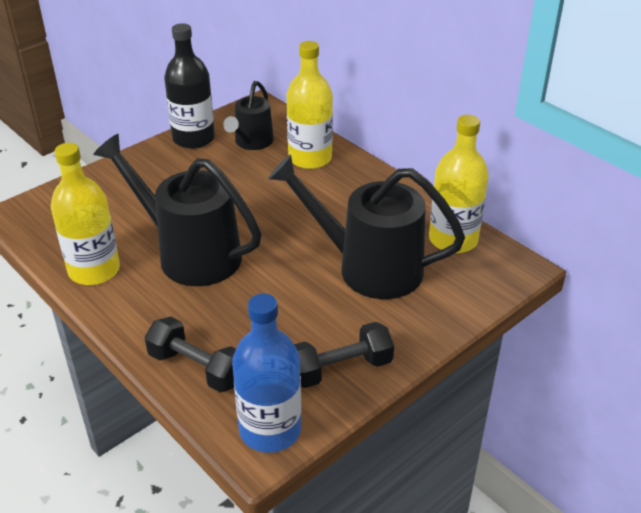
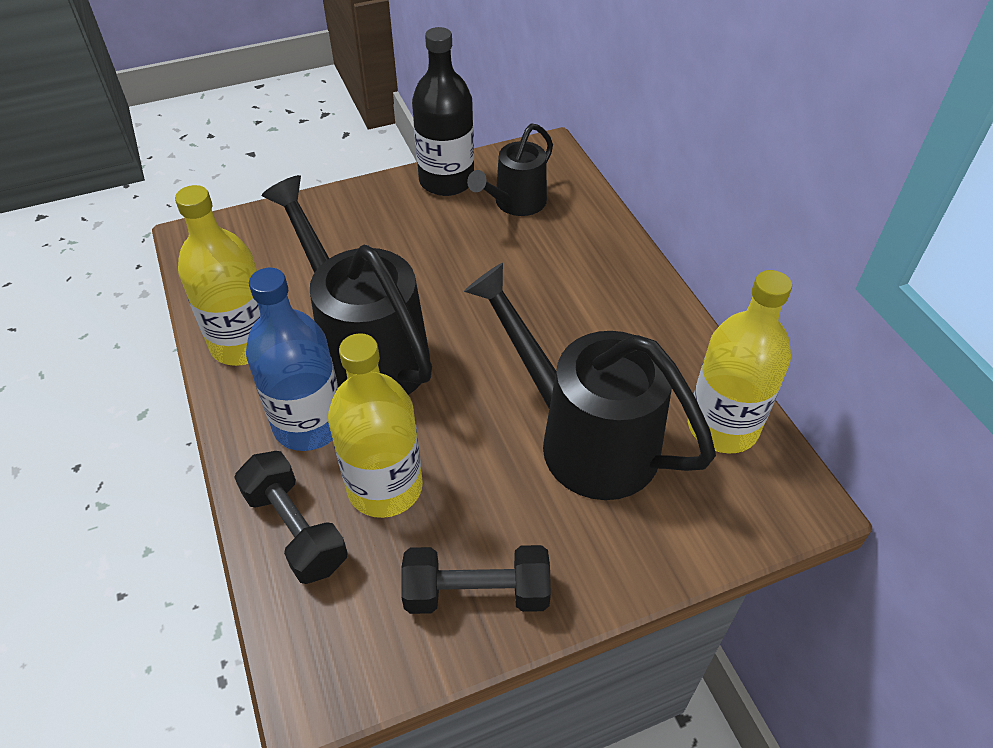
camera: 20 degrees right, 10 degrees up
(270, 430) = (342, 660): blue bottle -> blue bottle (309, 424)
(310, 158) = (580, 245): yellow bottle -> yellow bottle (385, 487)

